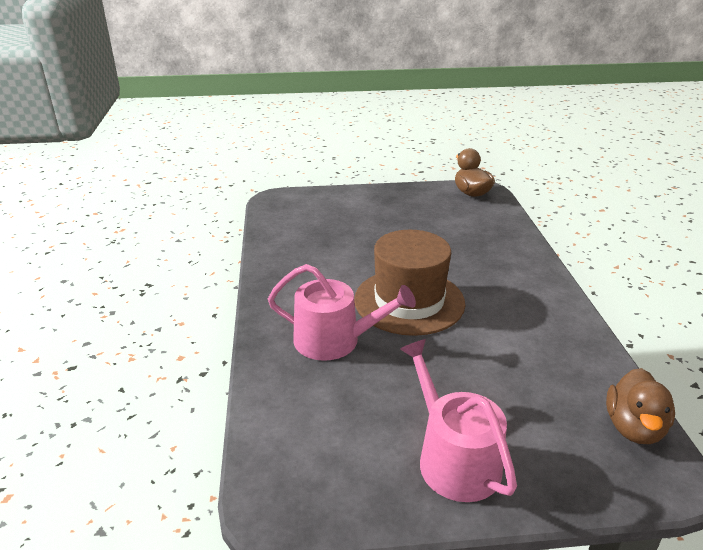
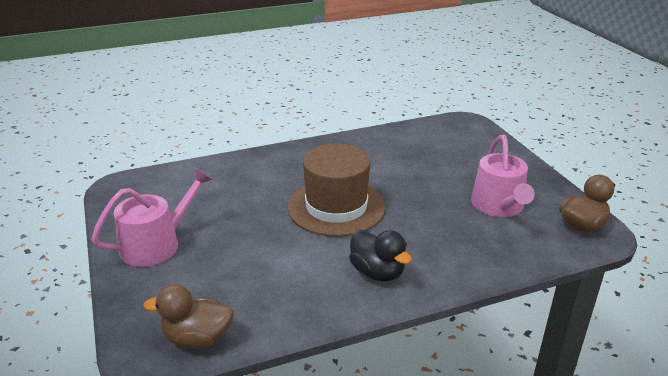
camera: 75 degrees right, 0 degrees up
(335, 340) = (271, 181): pink watering can -> pink watering can (499, 206)
(525, 296) = (377, 272): none -> black duck

